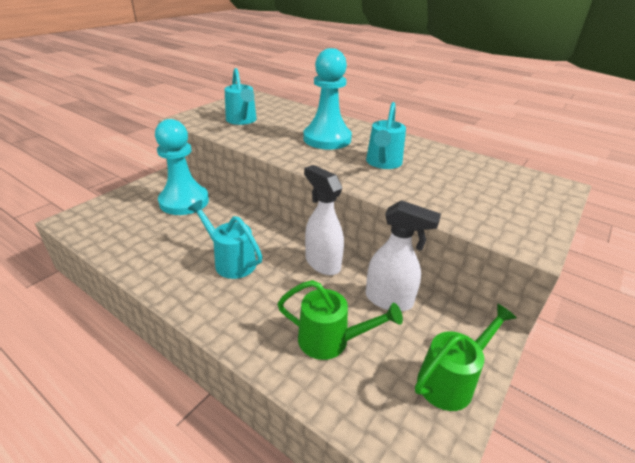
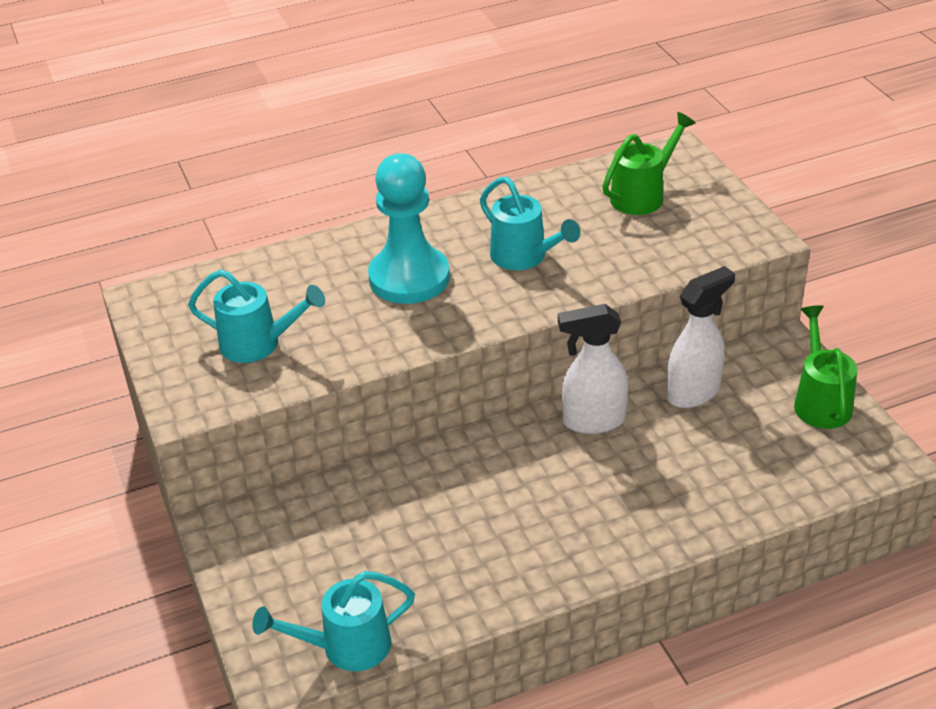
camera: 55 degrees left, 5 degrees up
(184, 201) = (329, 520): turquoise pawn -> none
(231, 261) = (529, 506): turquoise watering can -> turquoise watering can (346, 647)
(331, 341) = (724, 464): green watering can -> green watering can (643, 195)

